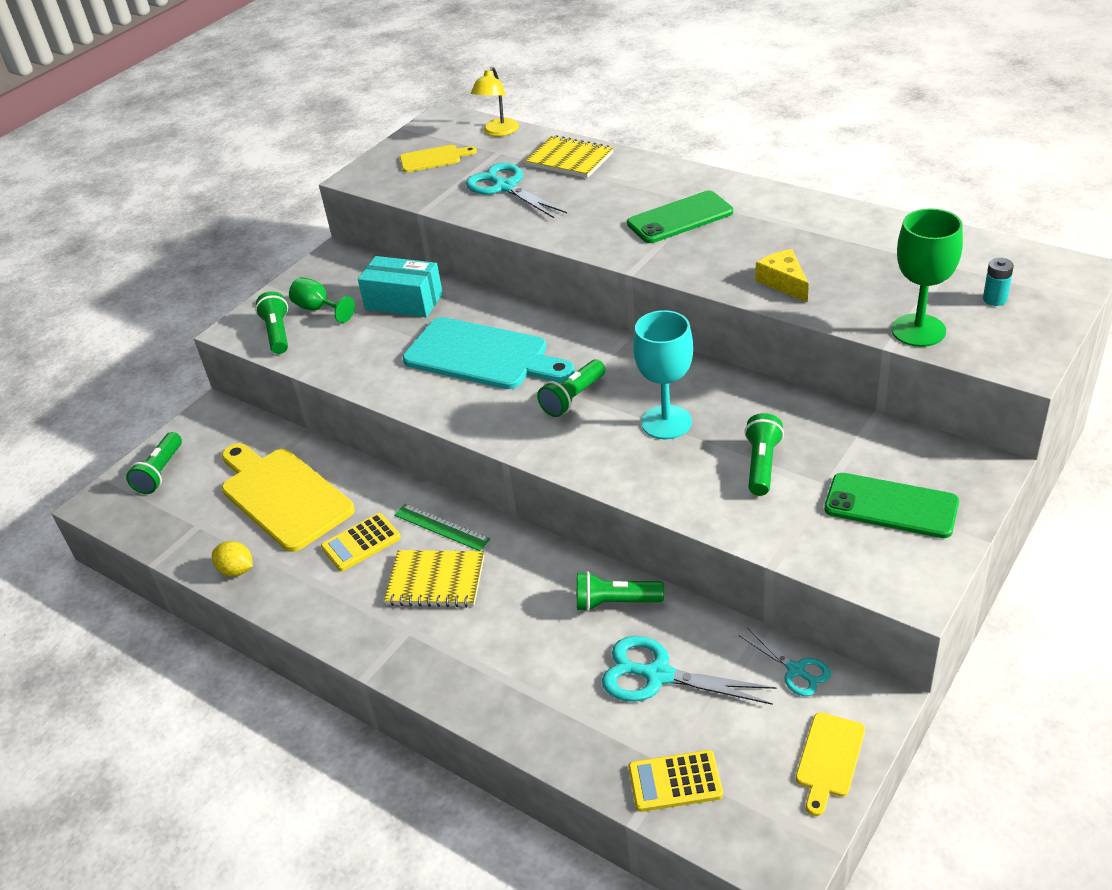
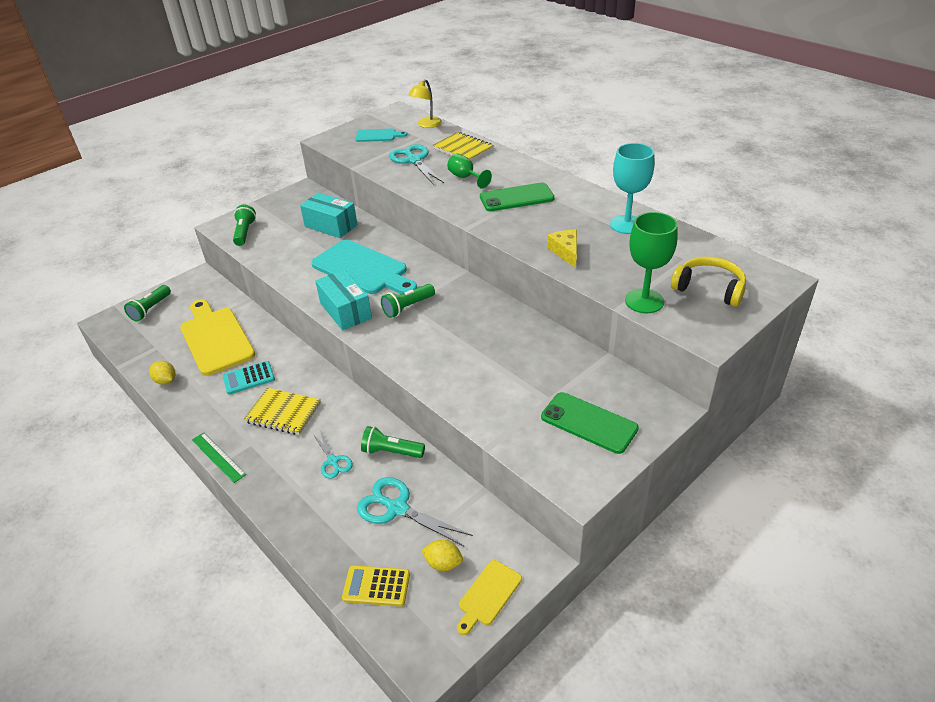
camera: 10 degrees right, 0 degrees up
(318, 309) = (277, 221): green goblet -> green goblet (465, 178)
(361, 543) = (249, 378): yellow calculator -> turquoise calculator
(433, 158) = (378, 135): yellow cutting board -> turquoise cutting board
(441, 527) = (303, 378): green ruler -> green ruler (218, 457)
(486, 419) = (345, 311): none -> turquoise box
(666, 422) = (461, 335): turquoise goblet -> turquoise goblet (627, 224)
(752, 732) = (443, 563): none -> yellow lemon
(762, 465) = (512, 376): green flashlight -> none
(796, 670) = (492, 525): turquoise scissors -> turquoise scissors (333, 461)
(994, 299) = (709, 288): turquoise battery -> yellow headphones

